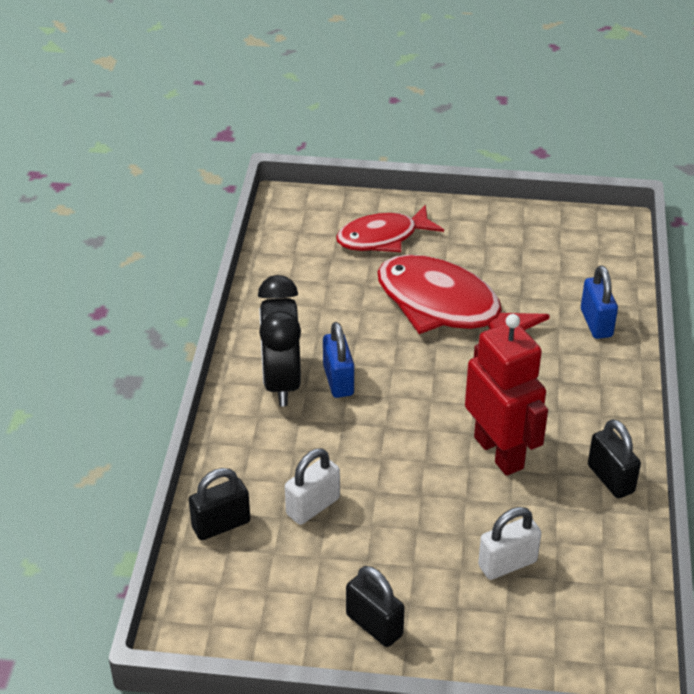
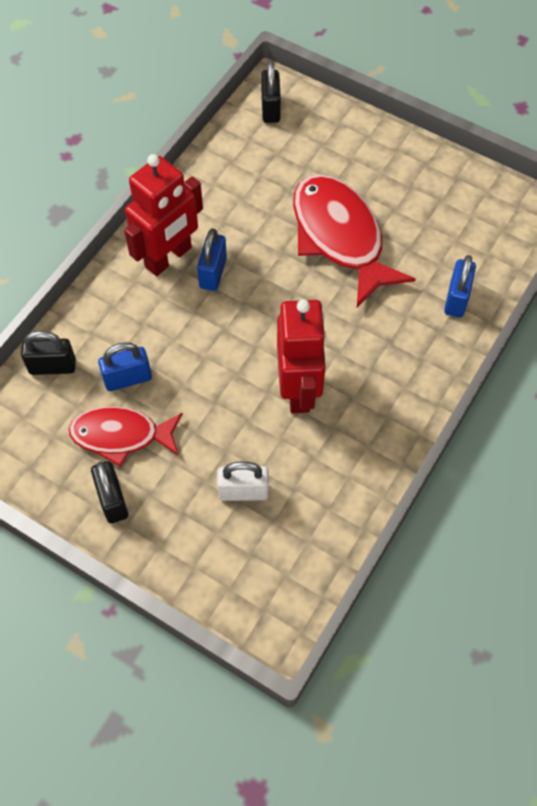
camera: 25 degrees right, 20 degrees up
(281, 382) = (169, 257): black clock -> red robot
(313, 506) = (128, 379): white padlock -> blue padlock
(383, 238) = (329, 149): red fish -> red fish (121, 435)
(610, 479) = (373, 450): black padlock -> black padlock (270, 109)

